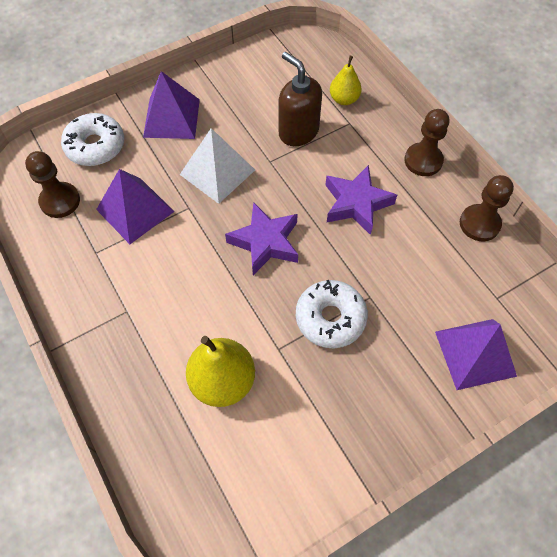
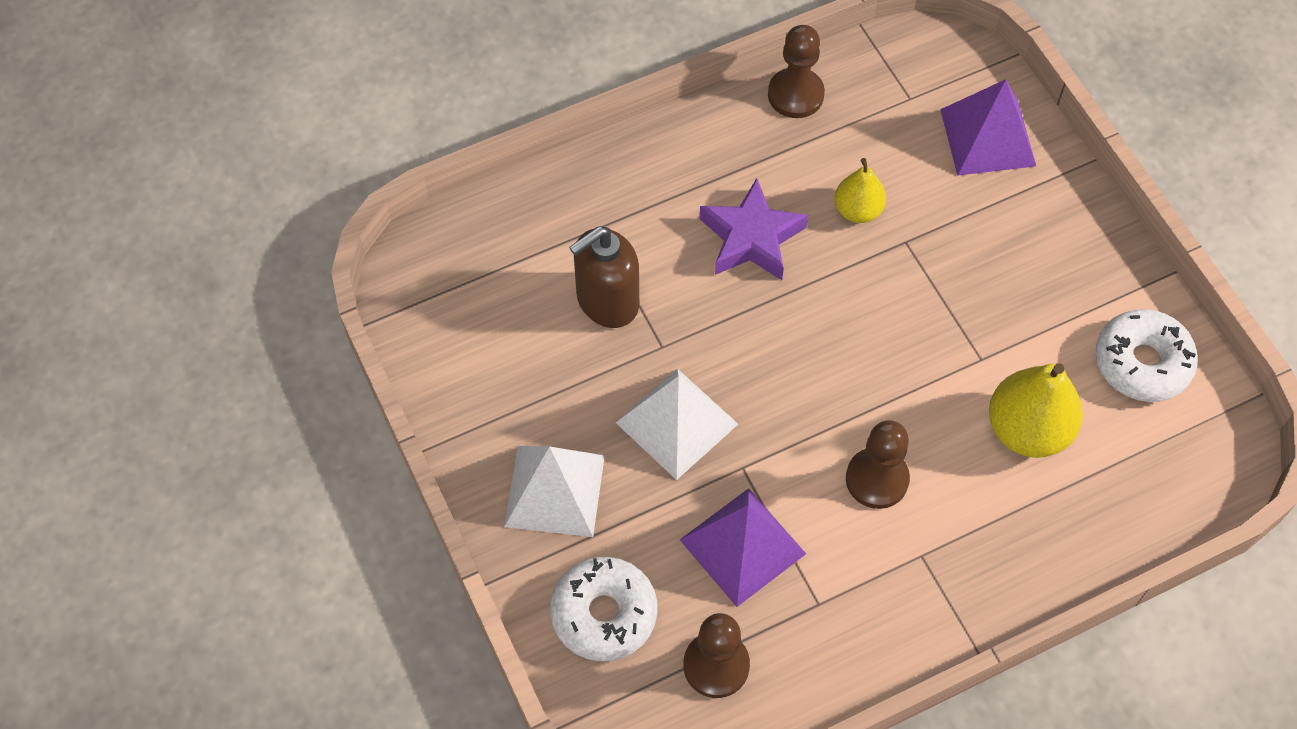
camera: 85 degrees left, 0 degrees up
(171, 118) = (555, 491): purple pyramid -> white pyramid
(265, 242) = (812, 363): purple star -> none
(330, 318) = (936, 292): white donut -> white donut (1142, 363)
(344, 99) = (546, 230): yellow pear -> yellow pear (858, 210)
(423, 161) = (680, 142): brown pawn -> brown pawn (877, 479)

